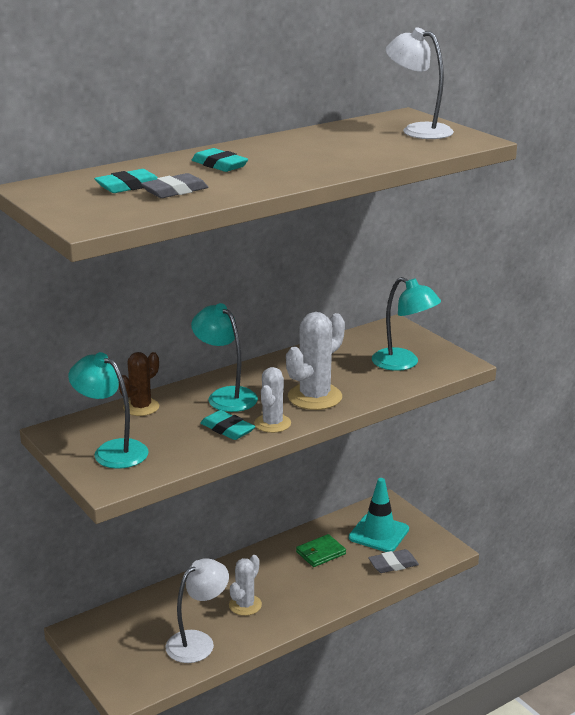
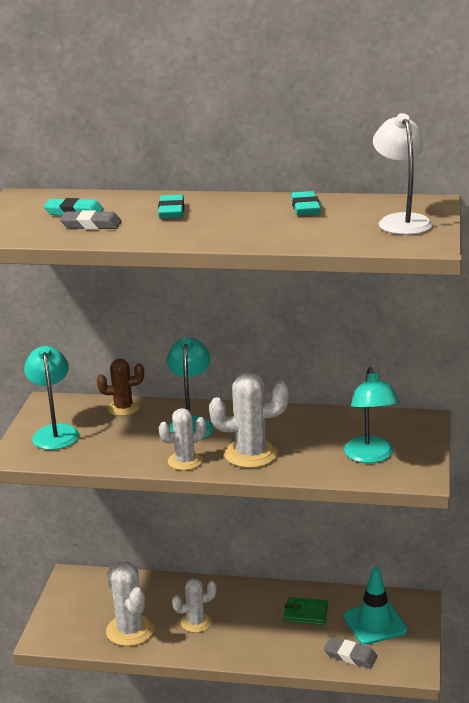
camera: 45 degrees right, 0 degrees up
(198, 641) = (130, 630): white lamp -> white cactus
(227, 429) = (149, 451): turquoise eraser -> turquoise eraser (305, 208)

